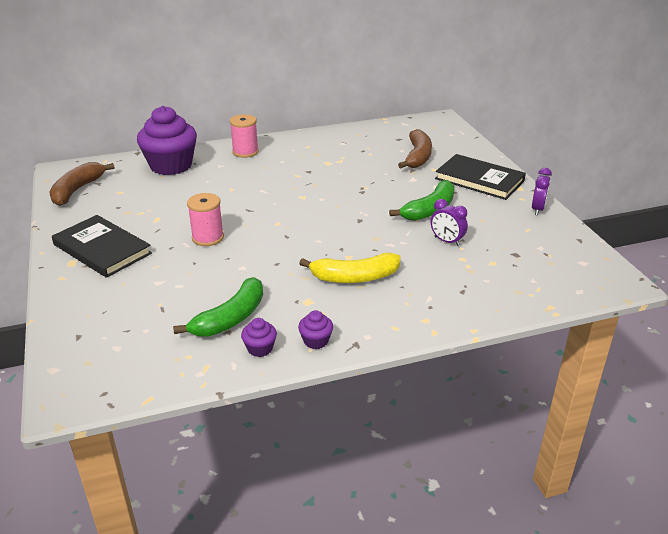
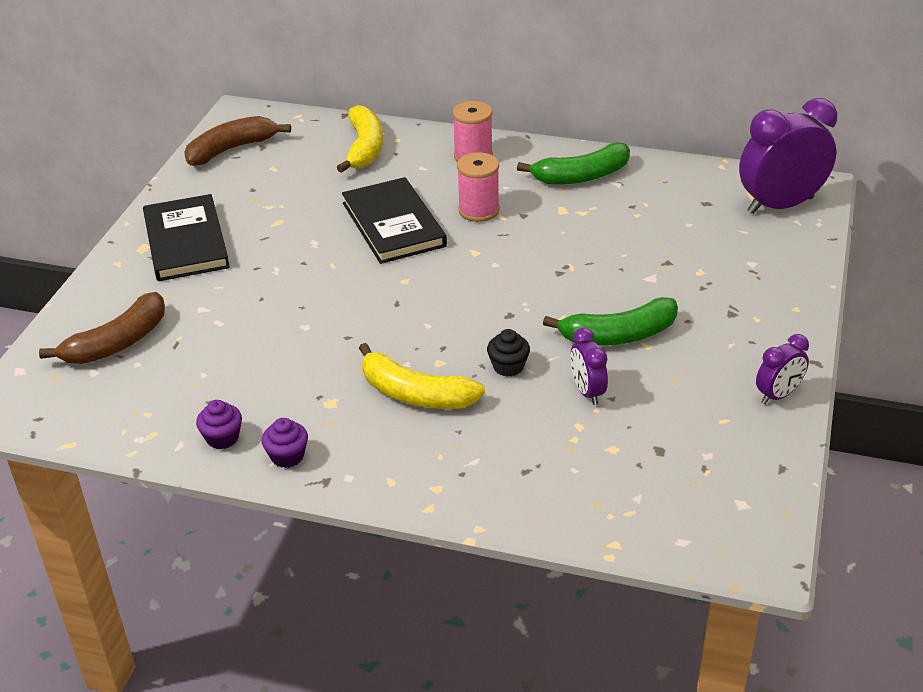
camera: 35 degrees right, 5 degrees up
(171, 165) = (364, 148): purple cupcake -> yellow banana
(208, 238) = (306, 270): pink spool -> pink spool (478, 210)
(230, 318) = (229, 387): green banana -> green banana (581, 176)
(390, 244) = (508, 366): none -> black cupcake
(417, 157) = (699, 243): brown banana -> brown banana (117, 343)
(435, 130) = (780, 205): none -> purple clock
(479, 180) = (747, 314): black book -> black book (393, 224)

